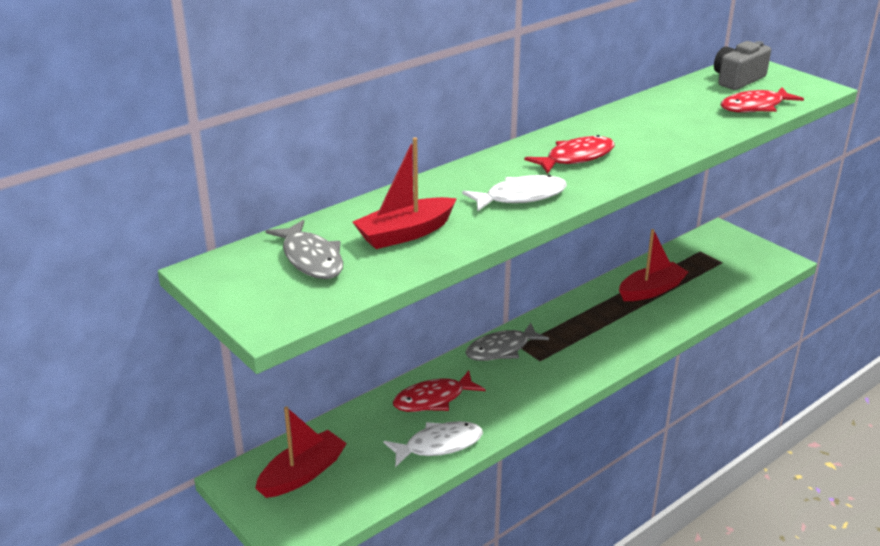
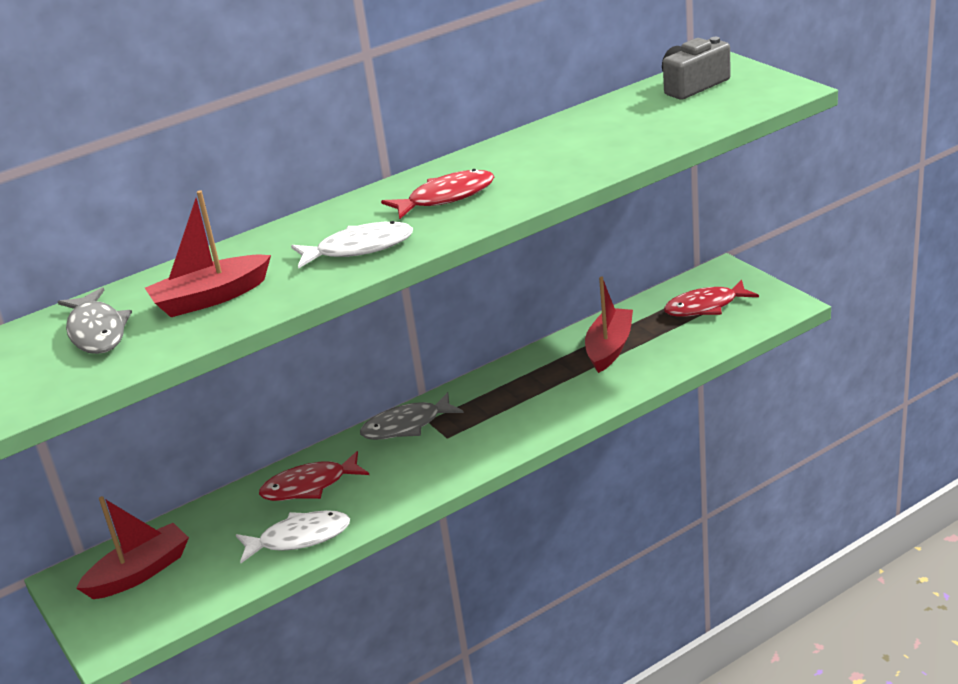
camera: 10 degrees right, 0 degrees up
(651, 290) = (609, 348): red boat -> red boat turned 45 degrees counterclockwise
(755, 107) = (695, 120): red fish -> red fish (705, 306)

